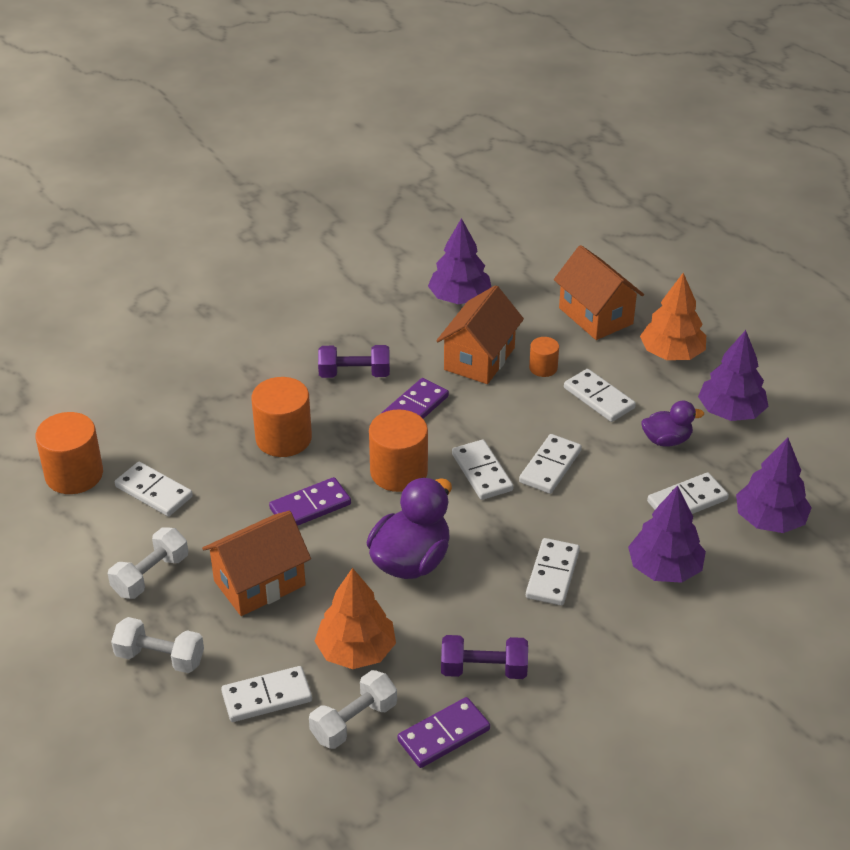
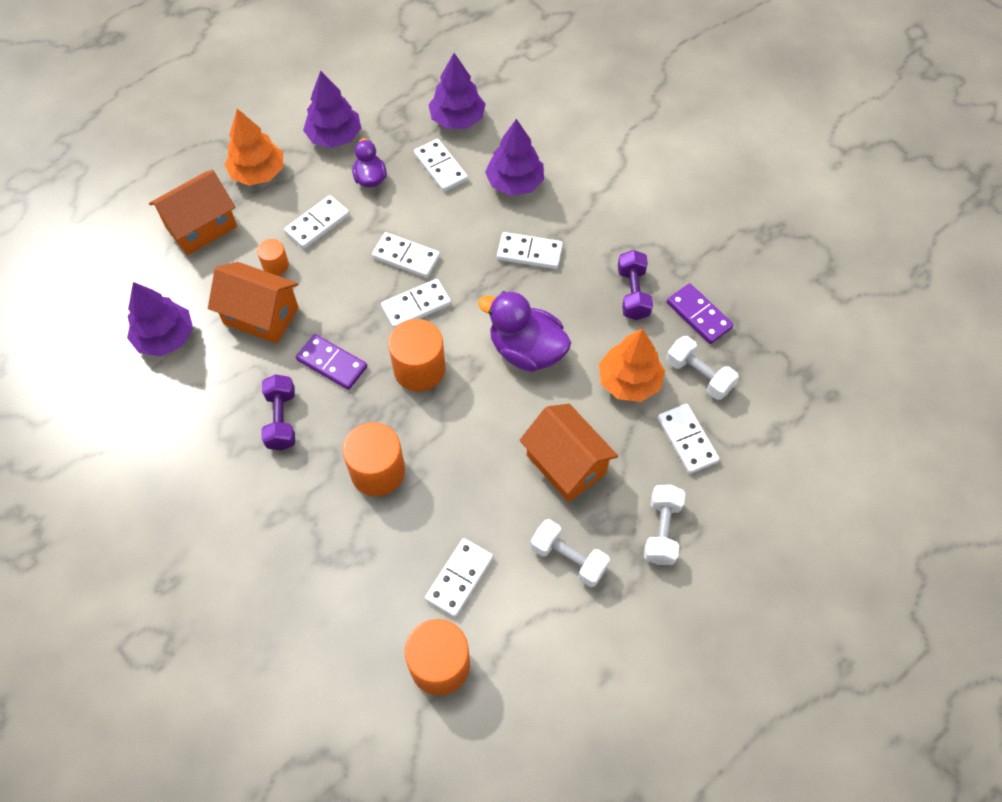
camera: 95 degrees left, 20 degrees up
(310, 506) = (468, 436): purple domino -> none

